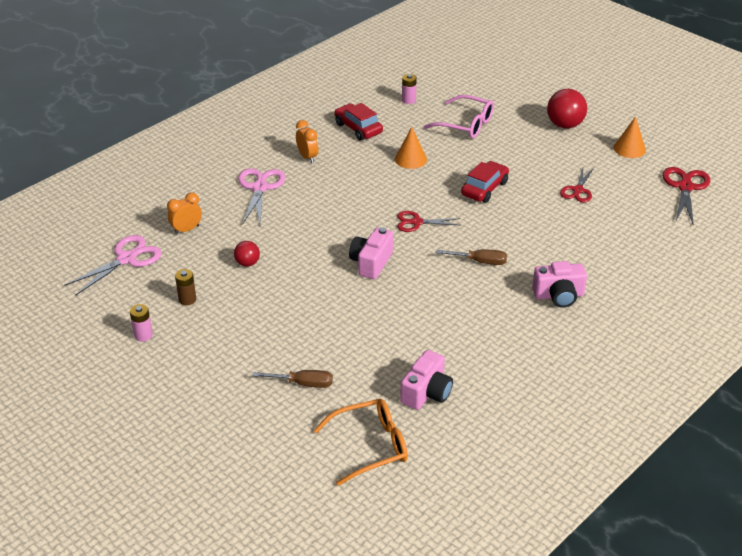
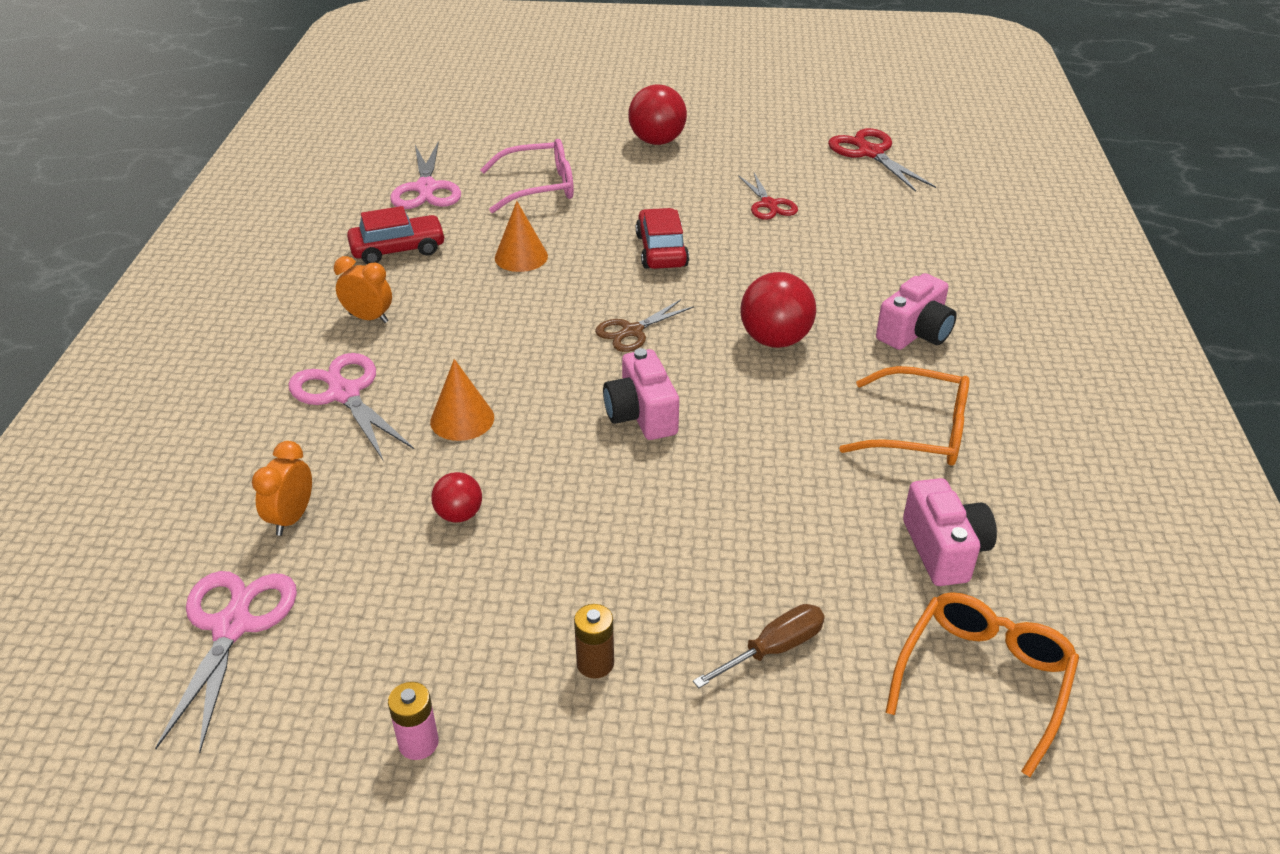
camera: 40 degrees left, 0 degrees up
(187, 299) = (426, 631): brown battery -> brown battery (595, 663)
(358, 128) = (398, 249): red car -> red car turned 150 degrees clockwise
(408, 100) = (426, 188): pink battery -> pink scissors
(416, 222) = (632, 331): red scissors -> brown scissors
(480, 262) = (775, 340): brown screwdriver -> red ball
(490, 340) = (918, 431): none -> orange glasses
(629, 148) = (760, 138): orange cone -> orange cone (462, 419)

